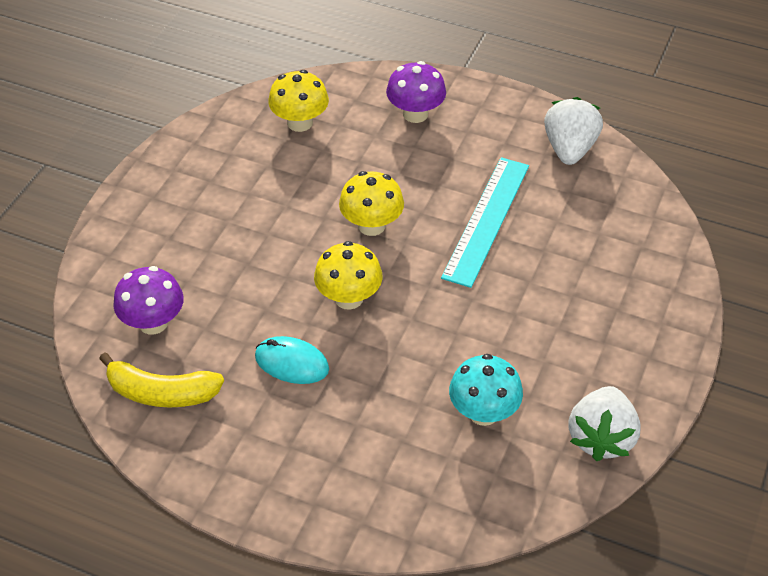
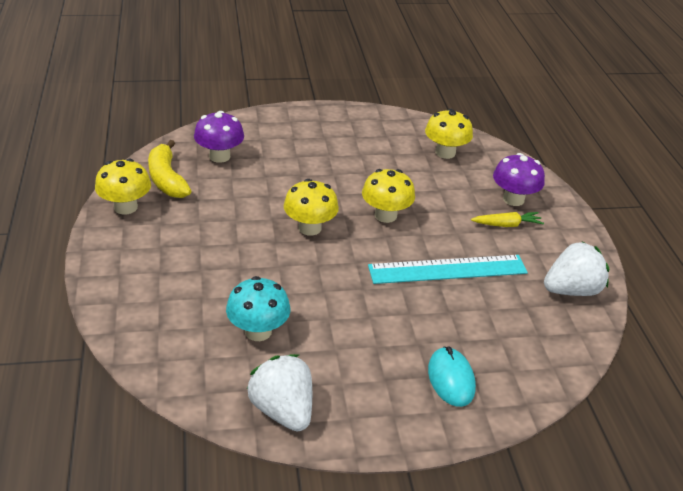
camera: 55 degrees right, 10 degrees down
(189, 455) = (125, 207): none -> yellow mushroom
(291, 363) = (232, 222): turquoise mouse -> turquoise mouse (451, 379)
(451, 141) = (507, 225): none -> yellow carrot
(601, 438) = (282, 410): white strawberry -> white strawberry turned 75 degrees clockwise

